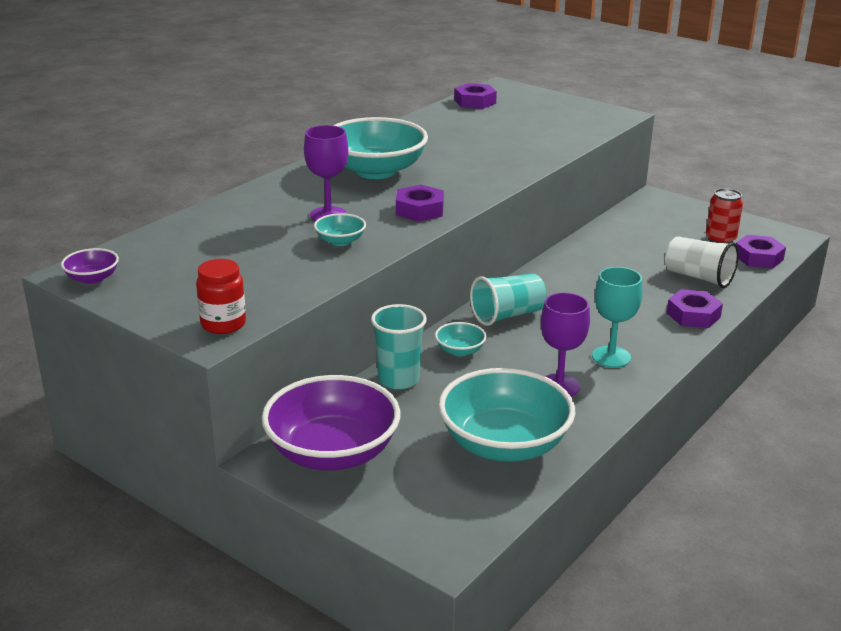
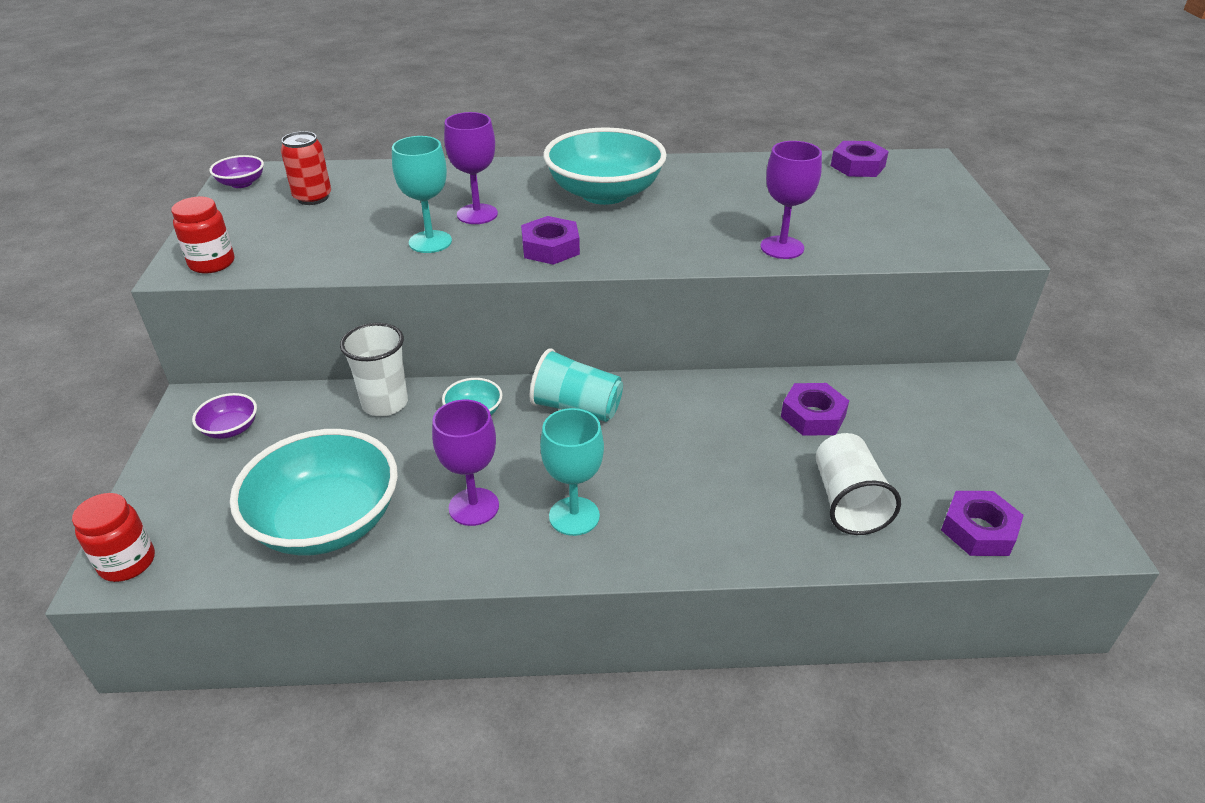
camera: 50 degrees right, 10 degrees up
(332, 453) = (230, 429): purple bowl -> purple bowl, size x0.44
(340, 241) = (430, 242): turquoise bowl -> turquoise goblet
(398, 379) = (385, 403): turquoise cup -> white cup
(442, 543) = (127, 563): none -> red jar
(532, 155) = (782, 247): none -> purple goblet
(693, 315) = (748, 537): purple nut -> purple nut (813, 416)
(720, 240) = (973, 477): red can -> red can (313, 198)

